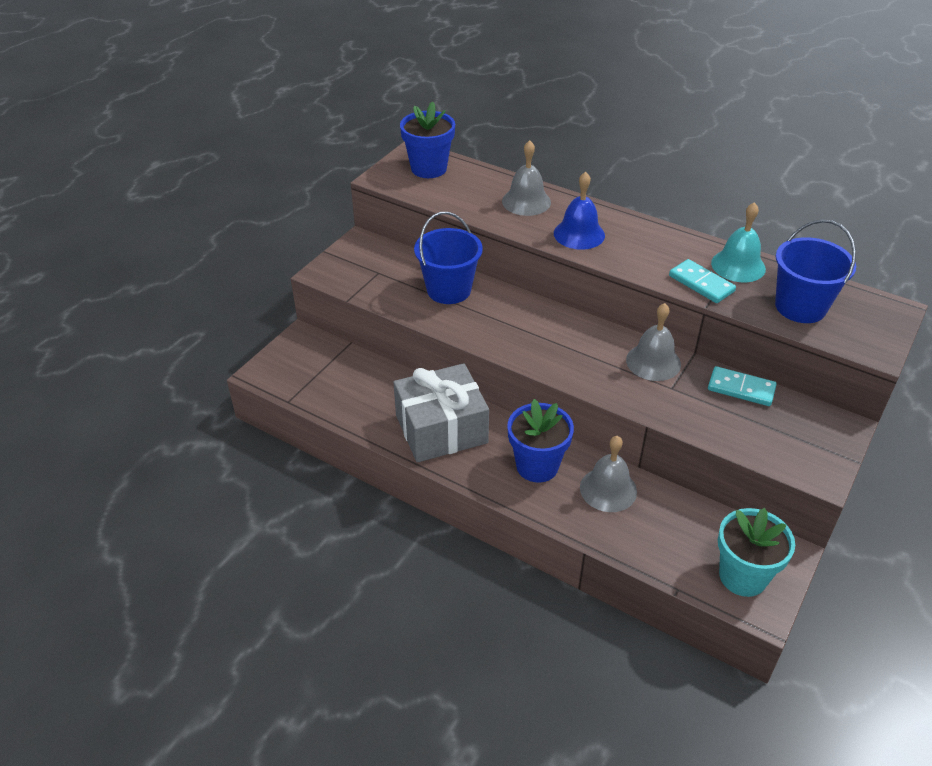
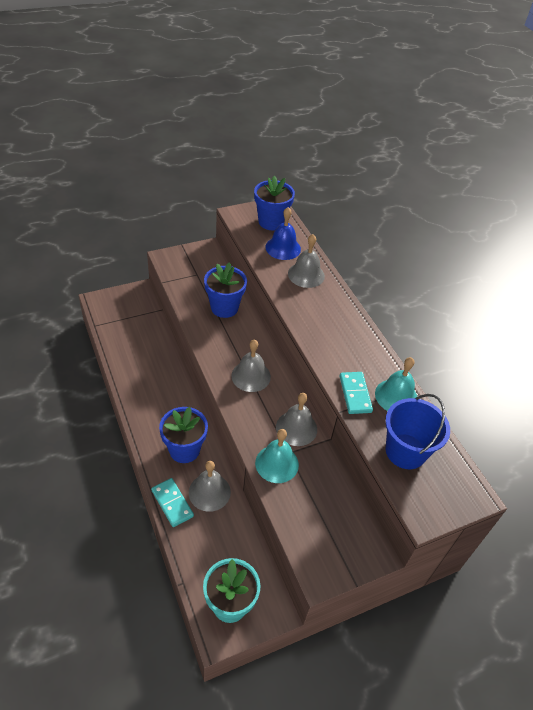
camera: 30 degrees right, 5 degrees up
(441, 429) = (156, 392): grey gift -> none
(449, 290) = (224, 308): blue bucket -> blue flower pot
(554, 340) = (251, 376): none -> grey bell
(579, 234) = (314, 315): blue bell -> blue bell (283, 248)
(672, 404) = (277, 463): none -> turquoise bell
(741, 389) = (333, 482): turquoise domino -> turquoise domino (172, 503)

